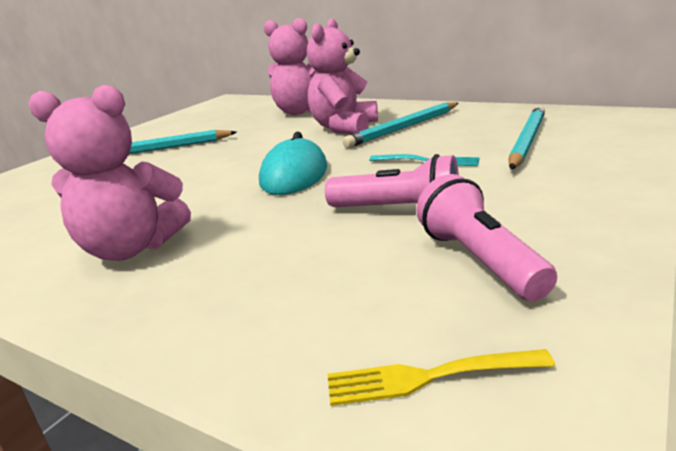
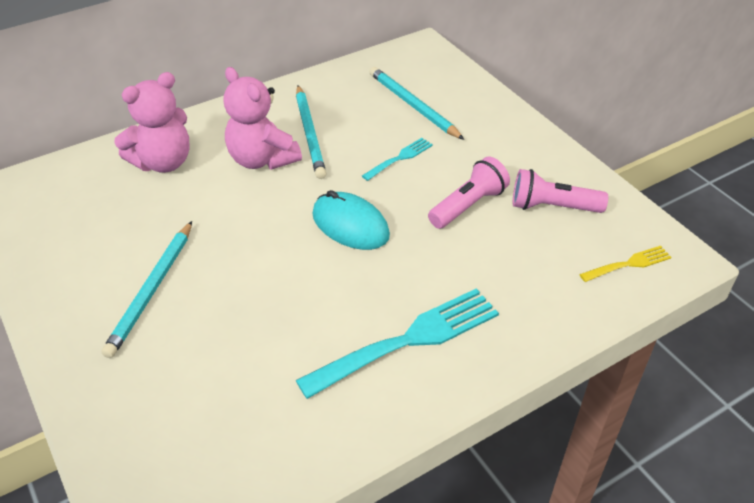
camera: 65 degrees left, 20 degrees up
(131, 248) = (408, 341): pink teddy bear -> turquoise fork
(428, 377) = (628, 264): yellow fork -> yellow fork turned 135 degrees counterclockwise

